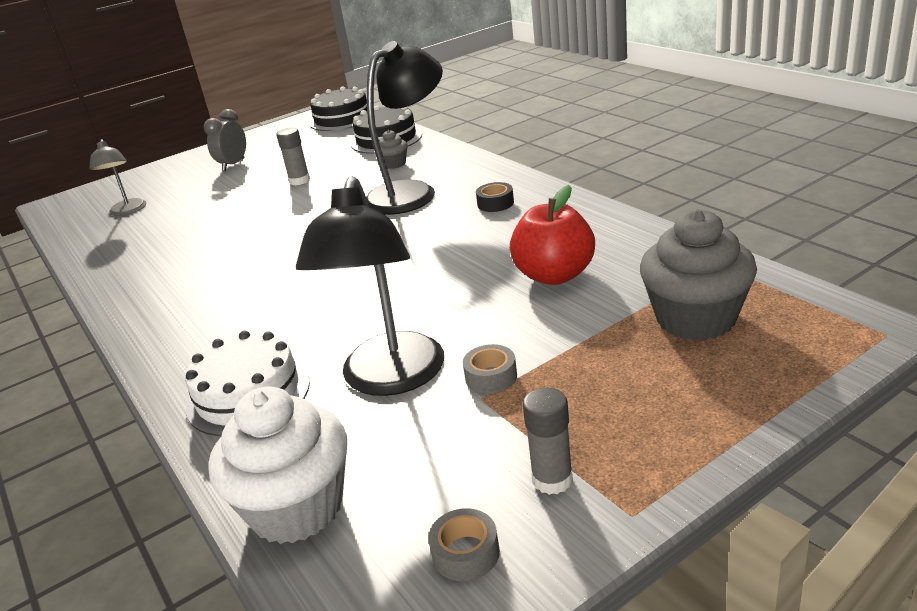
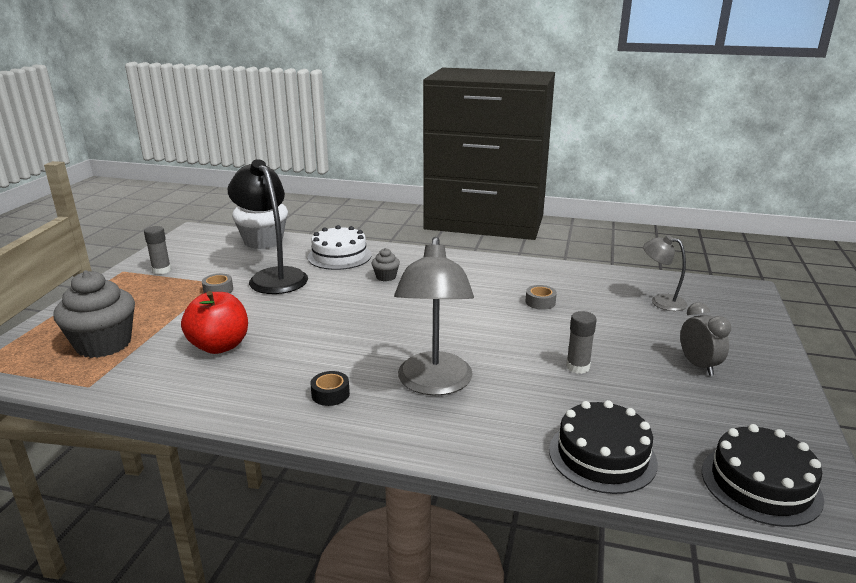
camera: 135 degrees right, 5 degrees down
(394, 164) = (515, 416): grey cupcake -> grey cupcake (386, 277)
(411, 192) = (434, 384): black lamp -> grey lamp
(466, 553) = (184, 250): grey tape -> grey tape (540, 302)

